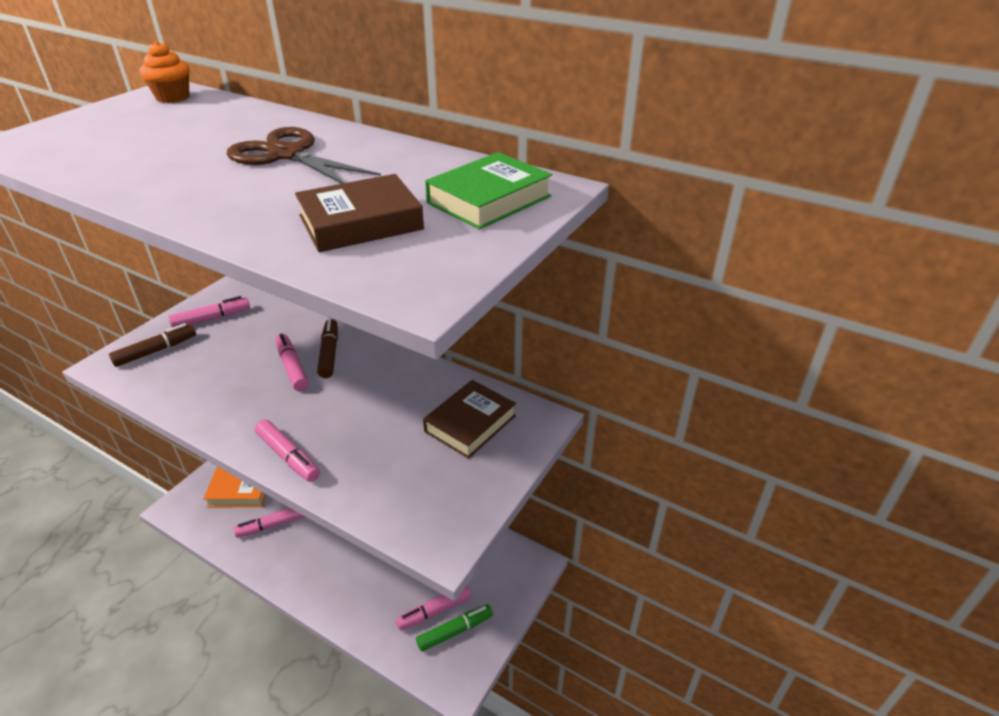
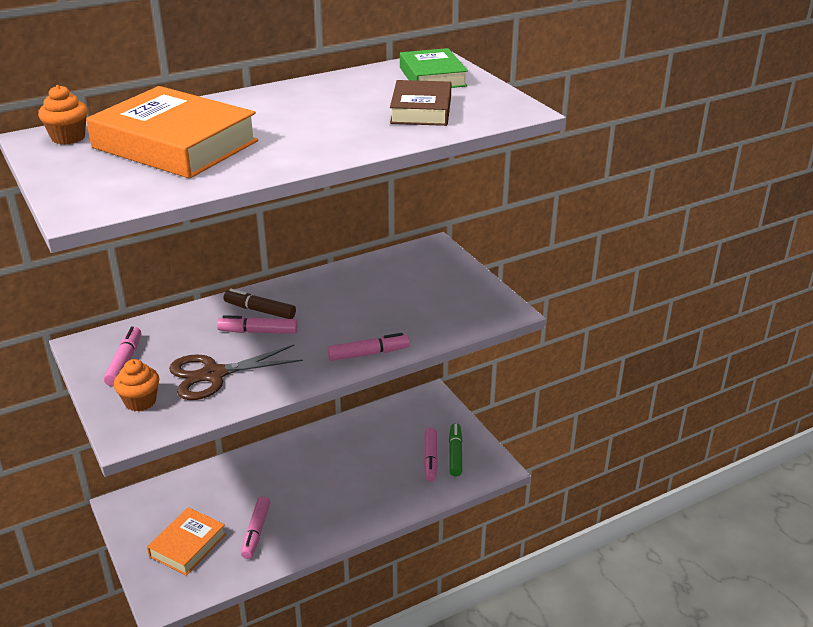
camera: 60 degrees left, 5 degrees down
(156, 351) = (140, 402): brown marker -> orange cupcake
(175, 135) = (175, 144): none -> orange book
(287, 154) = (280, 114): brown scissors -> brown scissors (213, 375)
(470, 423) = (410, 272): brown book -> none

